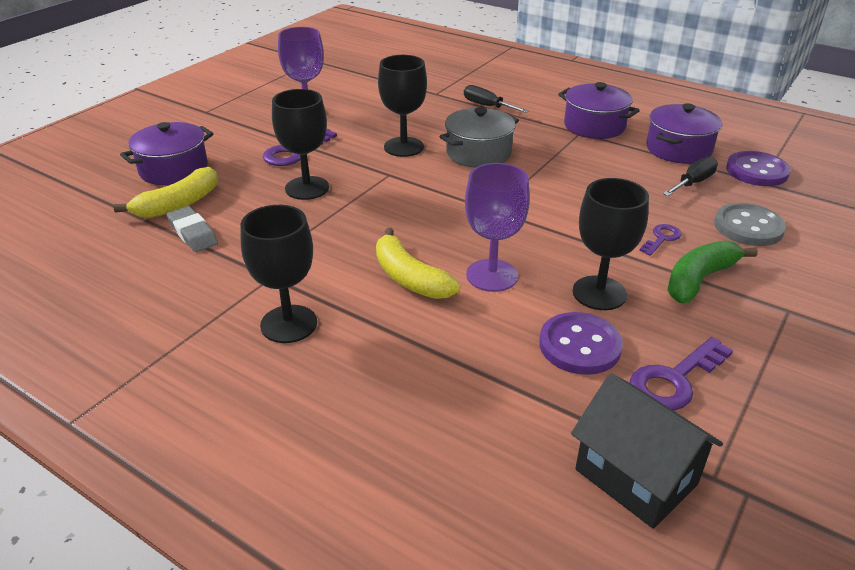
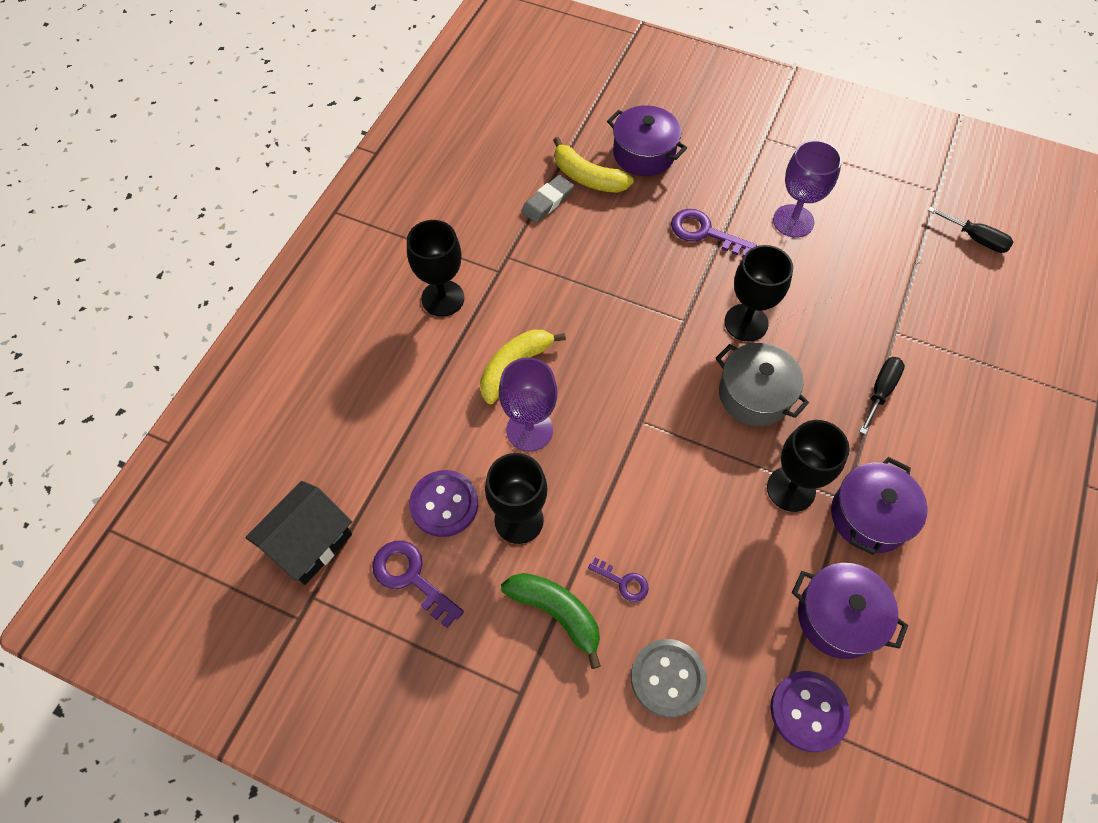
camera: 80 degrees right, 25 degrees up
(307, 188) = (639, 260): black goblet -> black goblet (791, 489)
(693, 183) = (754, 627): black screwdriver -> black screwdriver (975, 239)

